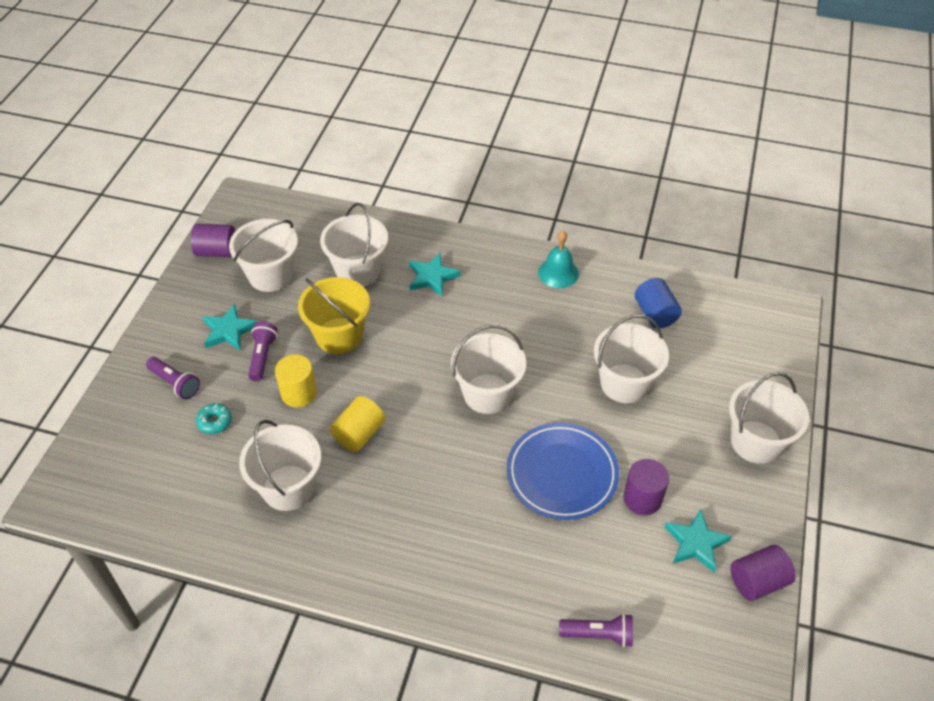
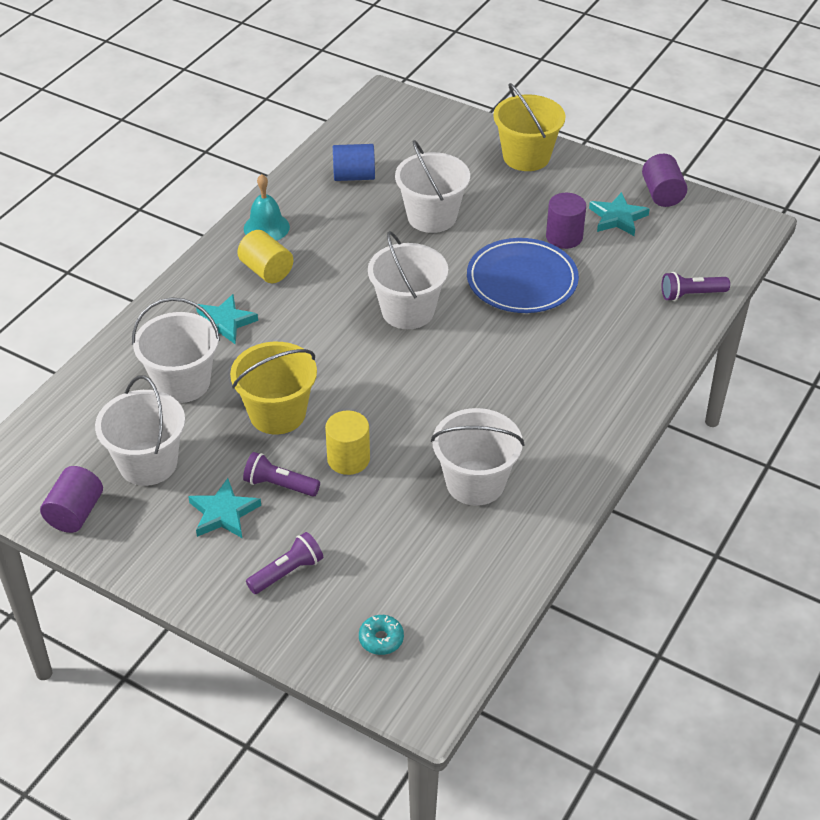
camera: 75 degrees left, 5 degrees down
(215, 422) = (362, 538): turquoise donut -> turquoise donut (381, 639)
(359, 434) = (424, 416): yellow cylinder -> yellow cylinder (266, 270)
(598, 634) = (691, 295): purple flashlight -> purple flashlight turned 120 degrees counterclockwise
(756, 442) = (526, 156): white bucket -> yellow bucket

